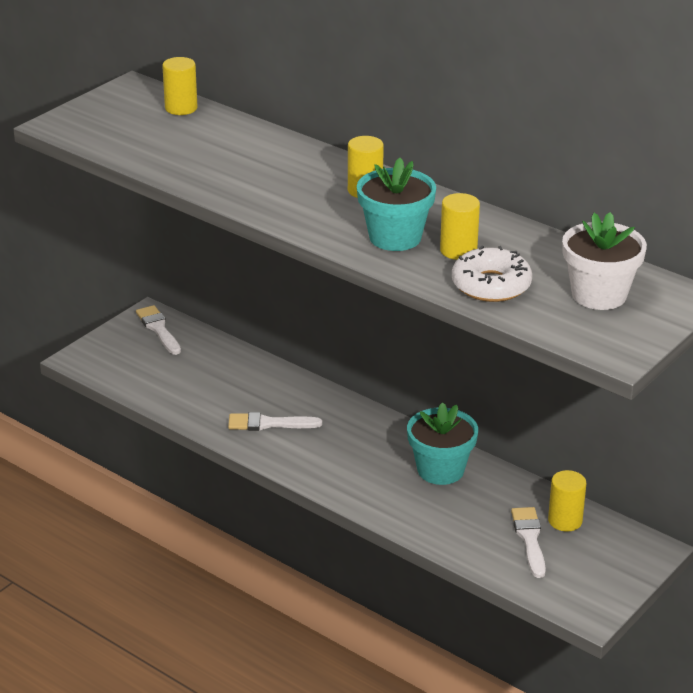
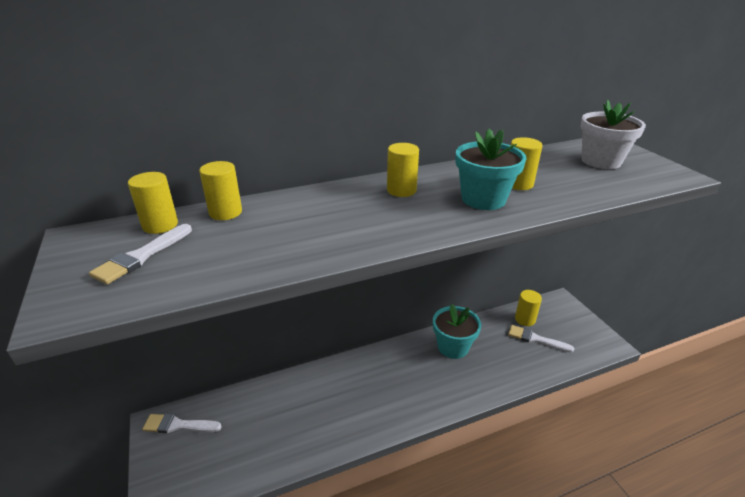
camera: 60 degrees left, 0 degrees up
(228, 125) = (225, 212): none -> yellow cylinder
(268, 424) = (349, 410): white brush -> white brush (141, 256)
(491, 285) = (574, 187): white donut -> none

